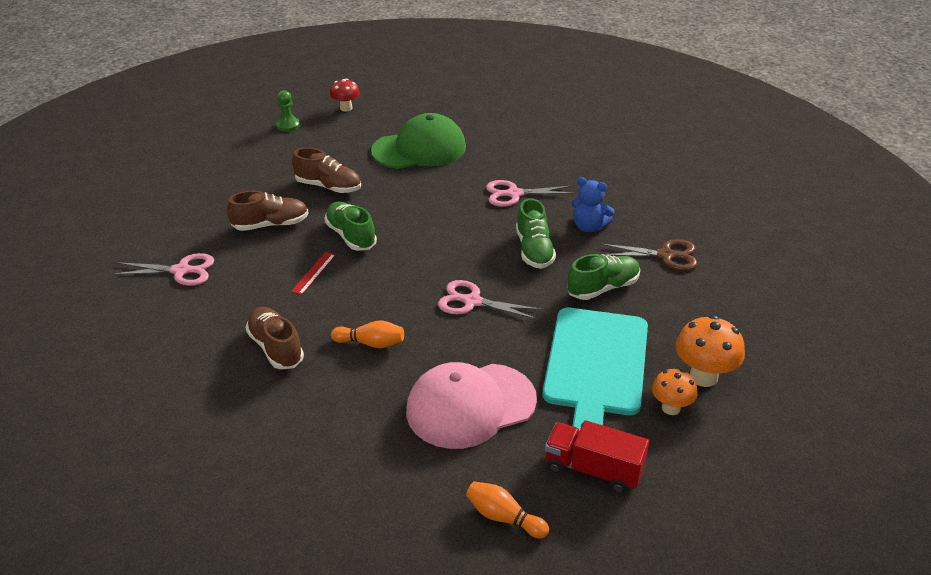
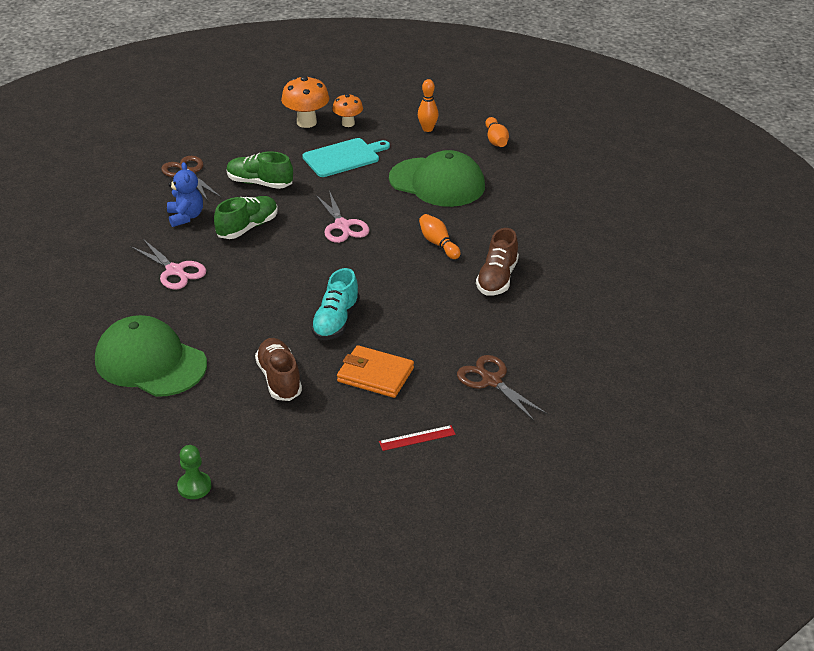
camera: 130 degrees left, 0 degrees up
(182, 271) = (491, 381): pink scissors -> brown scissors
(270, 225) = (375, 375): brown shoe -> orange wallet
(313, 273) = (404, 311): red ruler -> red ruler (417, 438)
(346, 108) = (110, 466): red mushroom -> none
(351, 236) = (336, 321): green shoe -> turquoise shoe
(470, 405) = (437, 182): pink cap -> green cap
(593, 469) = (427, 129): red truck -> orange bowling pin
(596, 365) = (343, 157): turquoise cutting board -> turquoise cutting board, size x0.65

